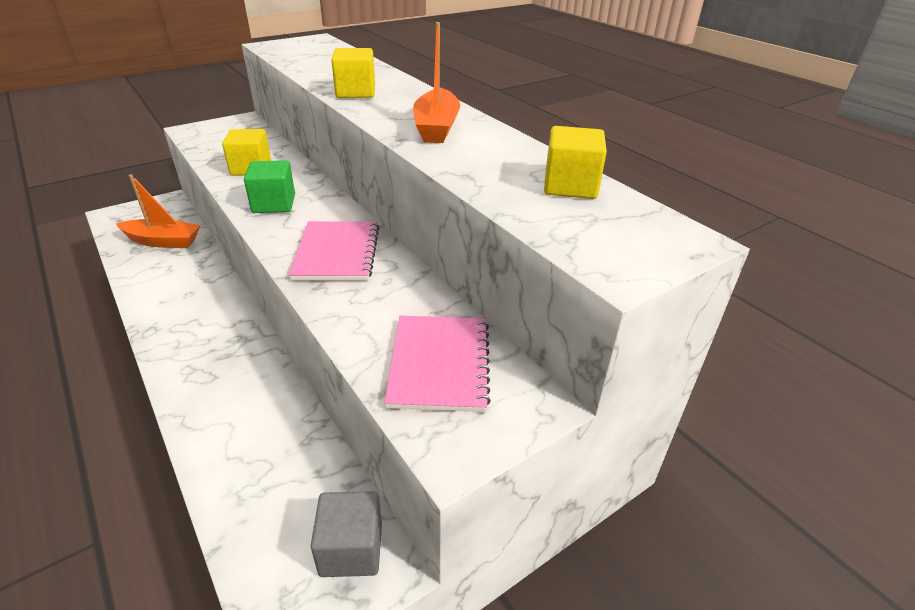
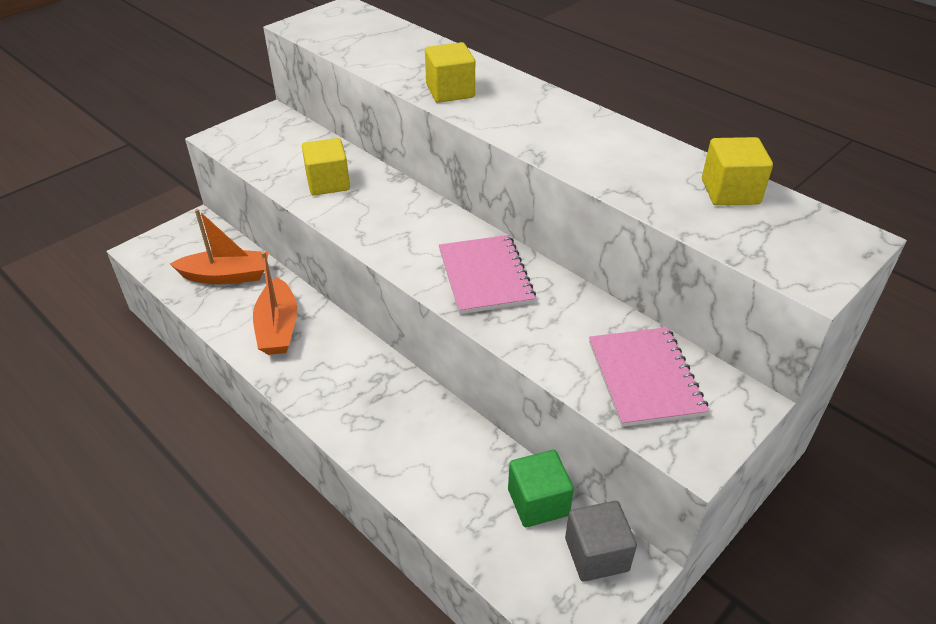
camera: 10 degrees left, 5 degrees up
(274, 204) = (384, 226): green cube -> green cube (538, 502)
(436, 127) = (565, 132): orange boat -> orange boat (278, 328)

